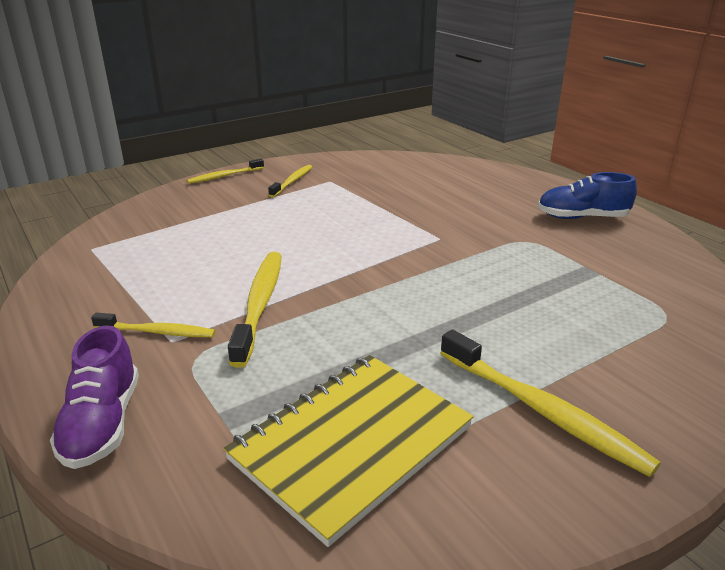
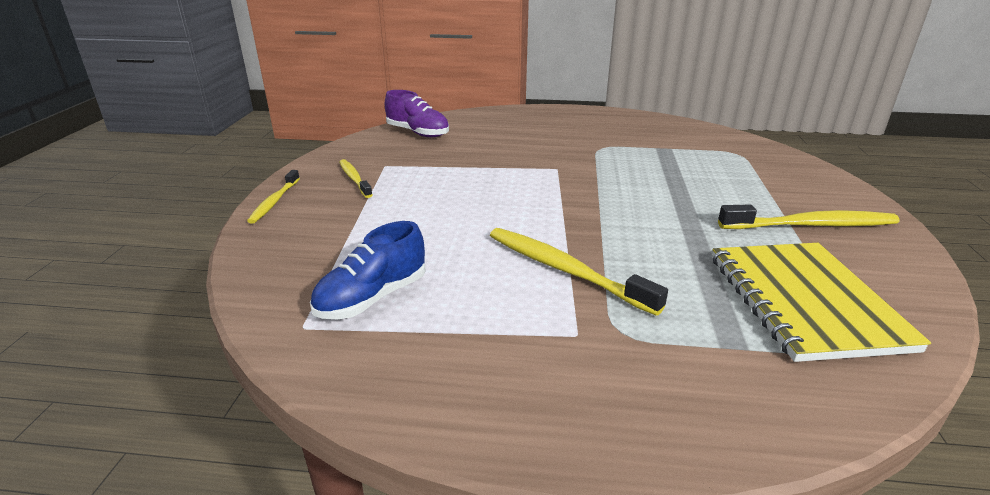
camera: 50 degrees left, 0 degrees up
(102, 424) = (690, 419): purple shoe -> purple shoe (418, 133)
(157, 332) = (551, 337): yellow toothbrush -> none
(582, 217) = (594, 122): blue shoe -> blue shoe (372, 298)

